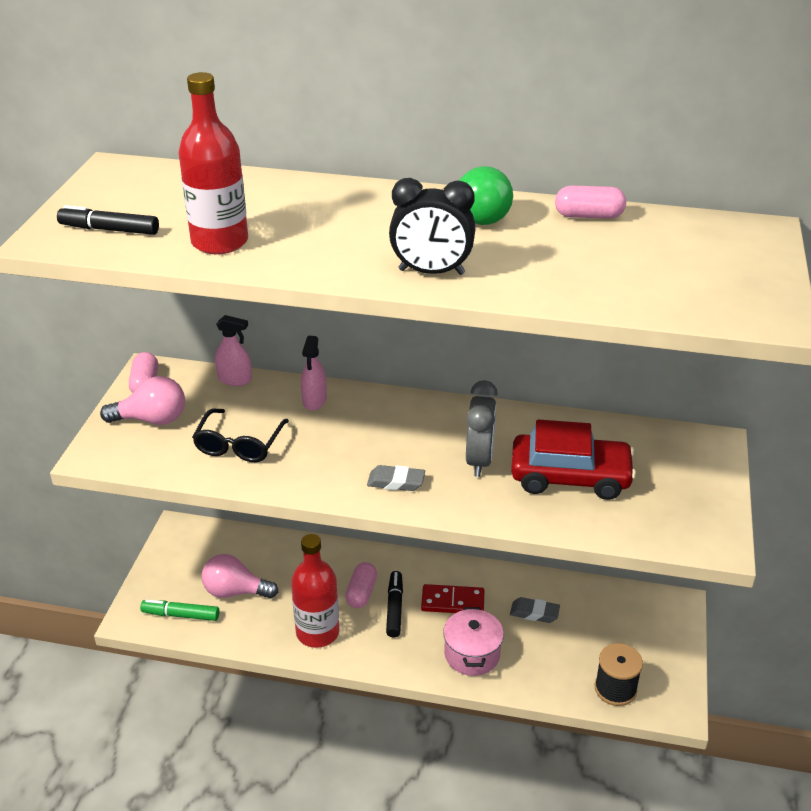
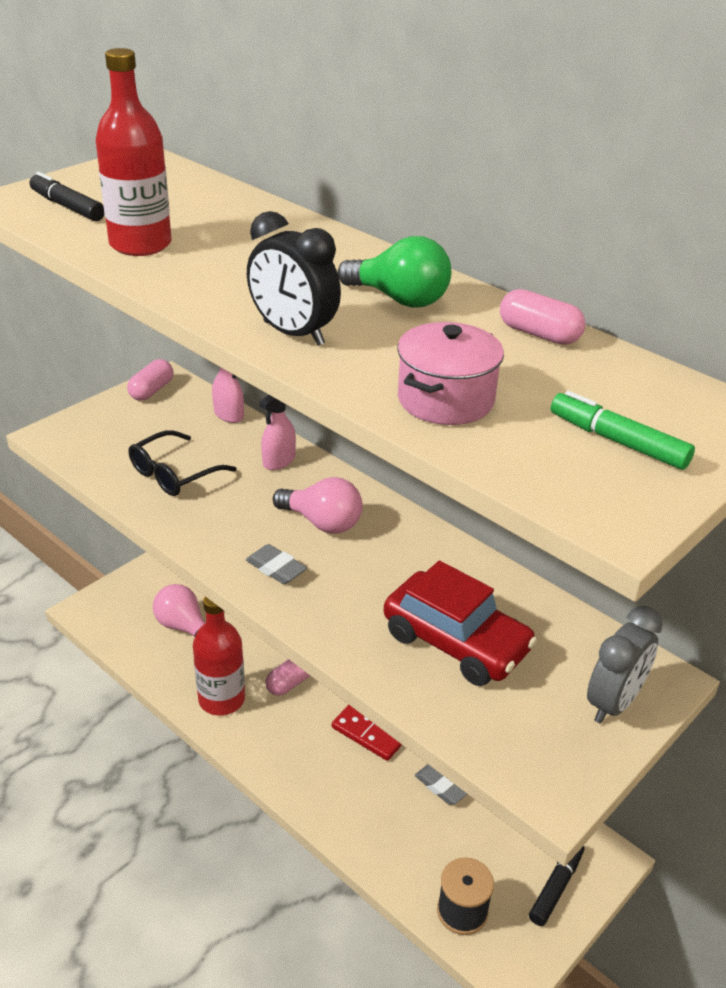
camera: 30 degrees right, 0 degrees up
(152, 420) = (126, 423): pink light bulb -> pink light bulb (322, 523)
(181, 615) = (123, 626): green marker -> green marker (617, 441)
(394, 608) = (309, 712): black marker -> black marker (556, 887)
(472, 654) = (344, 795): pink pot -> pink pot (445, 400)
(479, 460) = (378, 583): grey clock -> grey clock (613, 702)

